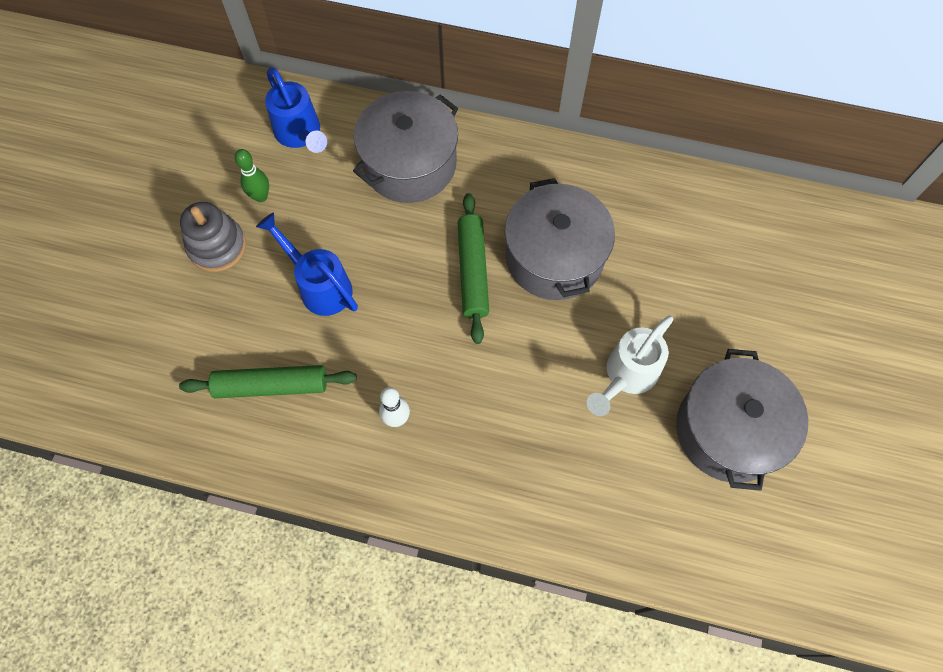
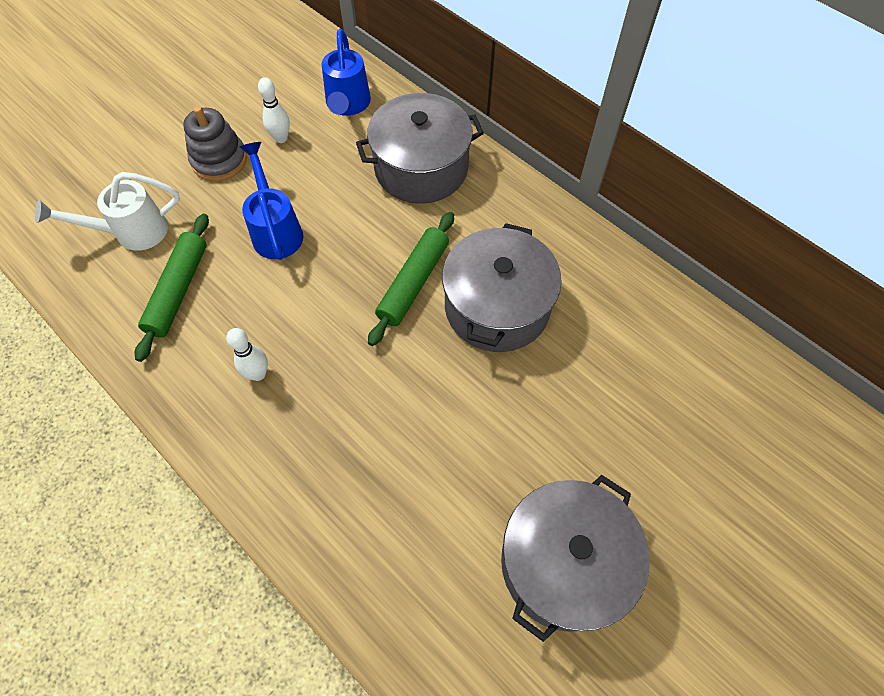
camera: 30 degrees right, 5 degrees down
(261, 196) = (281, 138): green bowling pin -> white bowling pin
(271, 386) = (178, 291): green rolling pin -> green rolling pin turned 75 degrees clockwise
(626, 376) = (493, 451): white watering can -> white watering can (131, 232)

